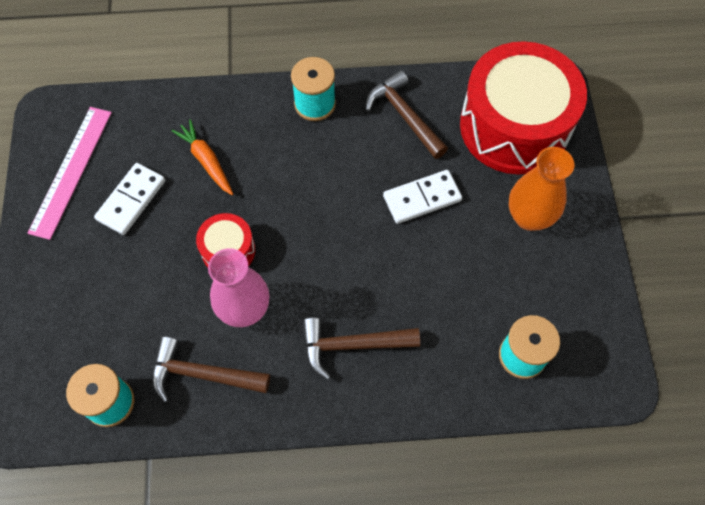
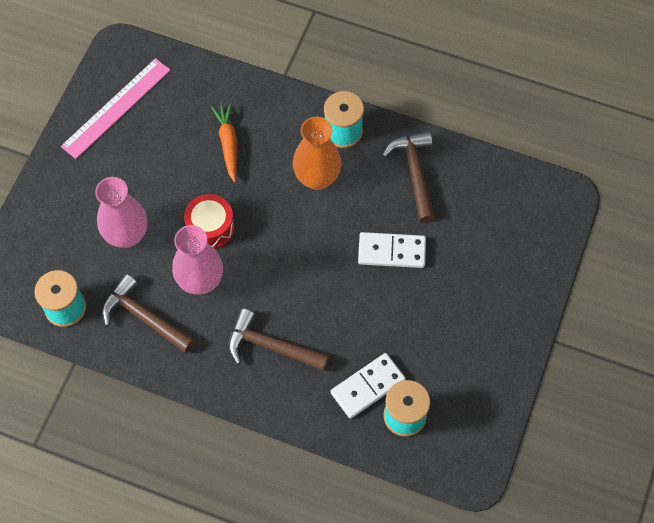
camera: 25 degrees right, 0 degrees up
(131, 200) = (153, 152): white domino -> white domino (367, 386)
(143, 295) = (127, 235): none -> pink vase
(514, 126) = (507, 222): red drum -> none
(529, 217) = (475, 306): orange vase -> orange vase (317, 178)

